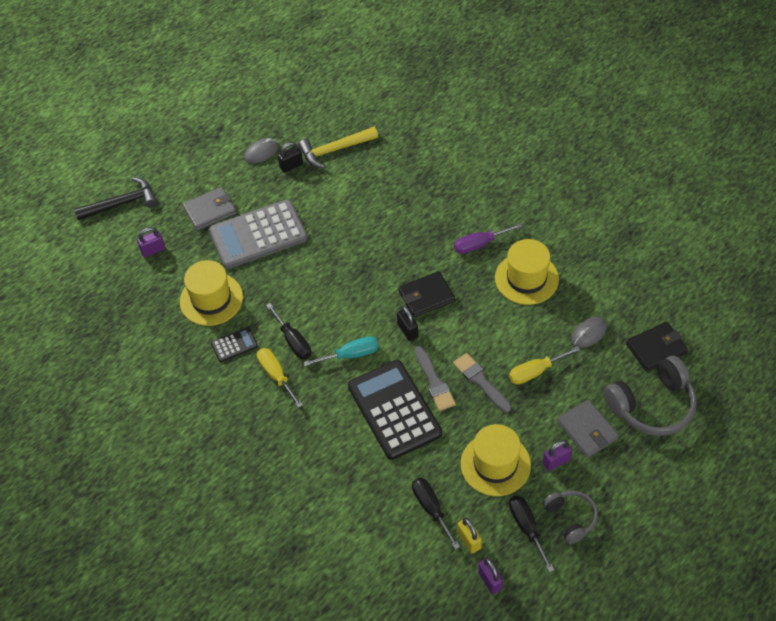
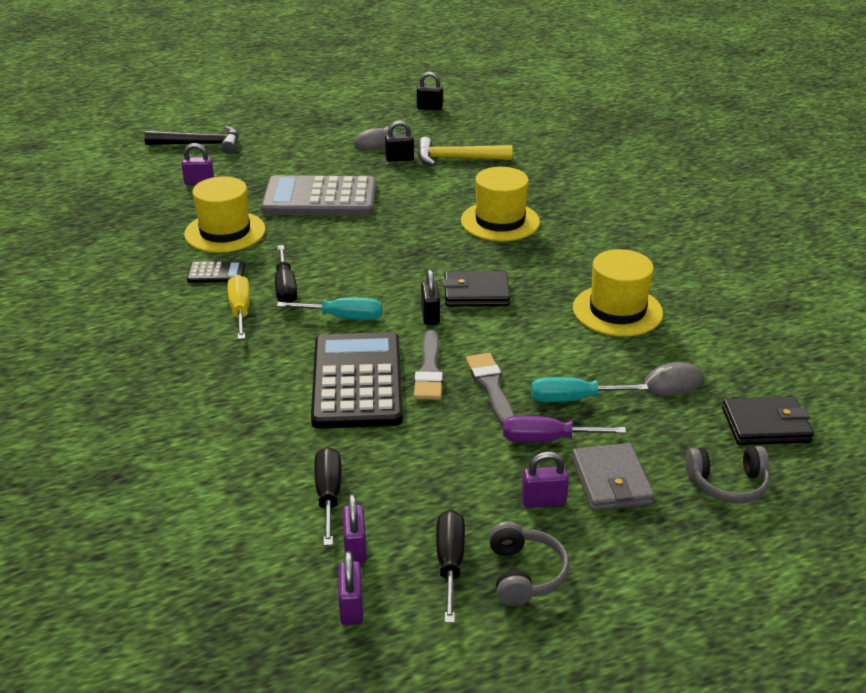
camera: 20 degrees right, 20 degrees down
(210, 211) = (284, 169): grey wallet -> none
(278, 91) = (429, 108): none -> black padlock
(469, 540) = (355, 548): yellow padlock -> purple padlock
(479, 244) = (575, 267): purple screwdriver -> purple screwdriver (547, 439)
(495, 464) = (452, 476): yellow hat -> yellow hat (500, 221)
(535, 371) = (573, 399): yellow screwdriver -> turquoise screwdriver
(652, 405) = (727, 484): grey headphones -> grey headphones, size x0.59

